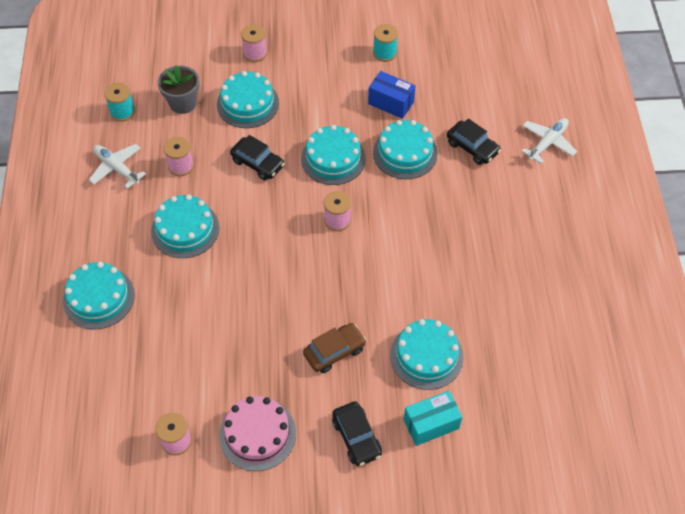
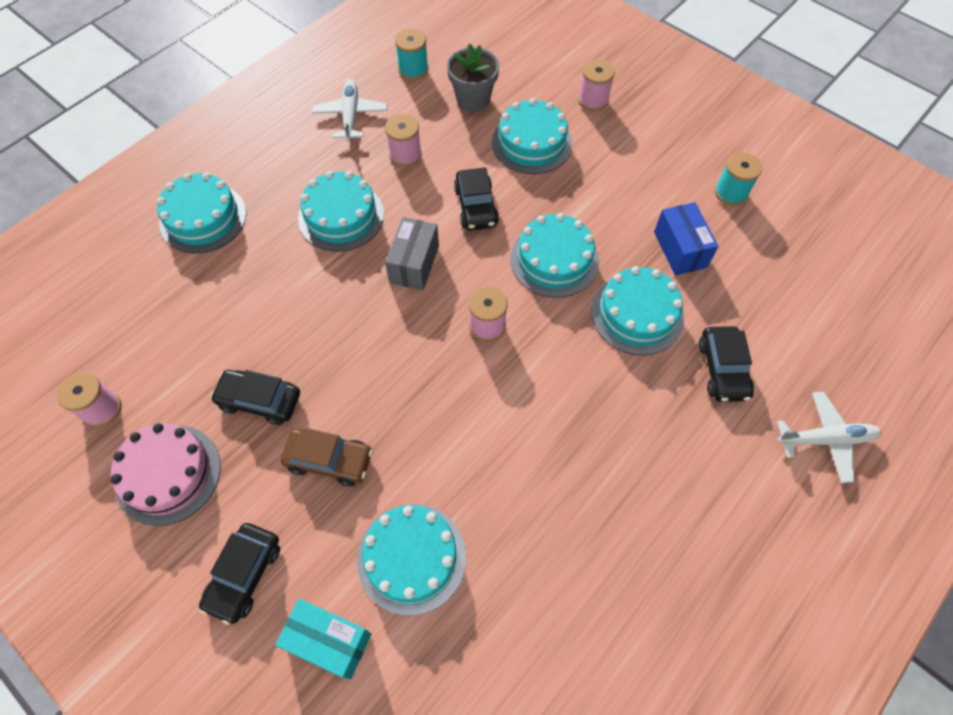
camera: 45 degrees right, 5 degrees up
(260, 221) = (414, 264): none -> grey box
(261, 358) = (260, 400): none -> black car

